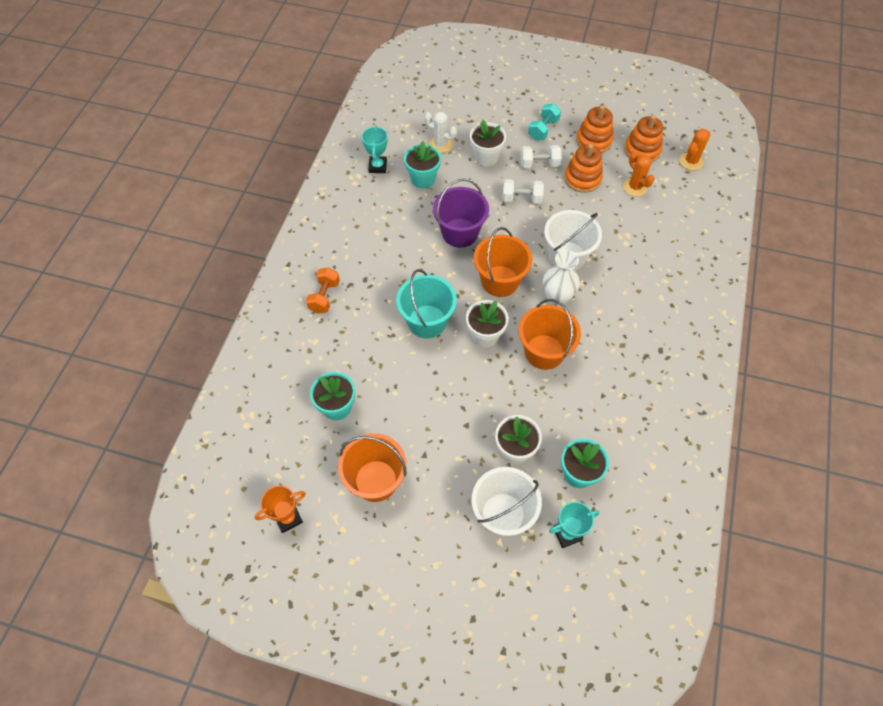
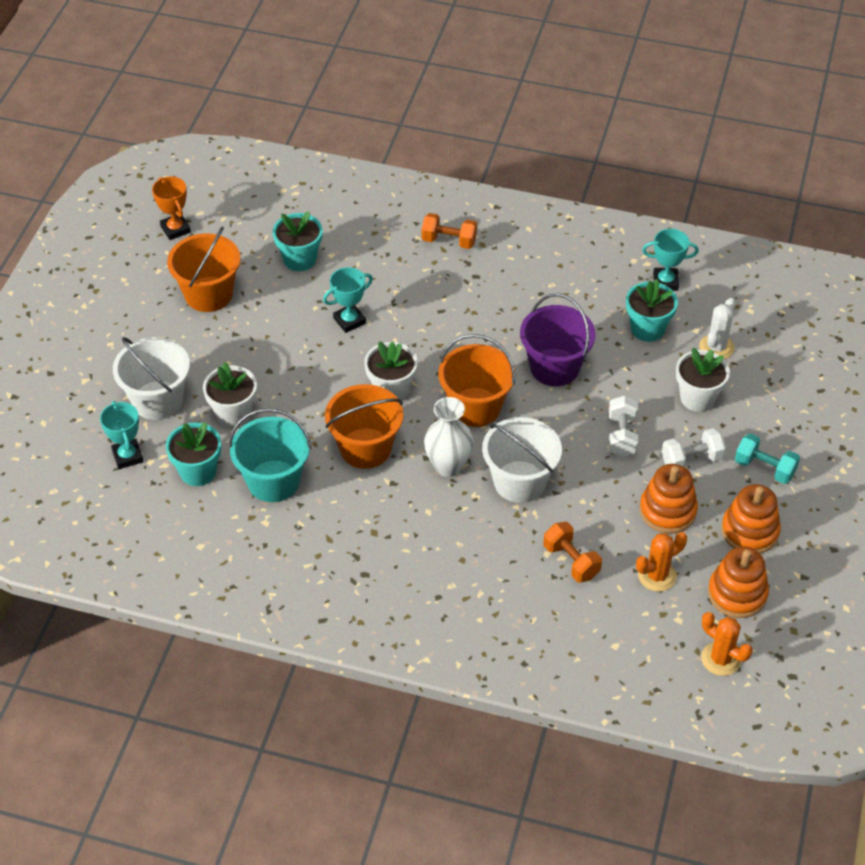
camera: 90 degrees right, 10 degrees down
(411, 366) = (349, 321): none -> turquoise trophy
(427, 321) = (413, 335): turquoise bucket -> turquoise bucket (273, 481)
(539, 164) = (691, 460): white dumbbell -> white dumbbell turned 75 degrees clockwise
(630, 230) = (571, 561): none -> orange dumbbell

